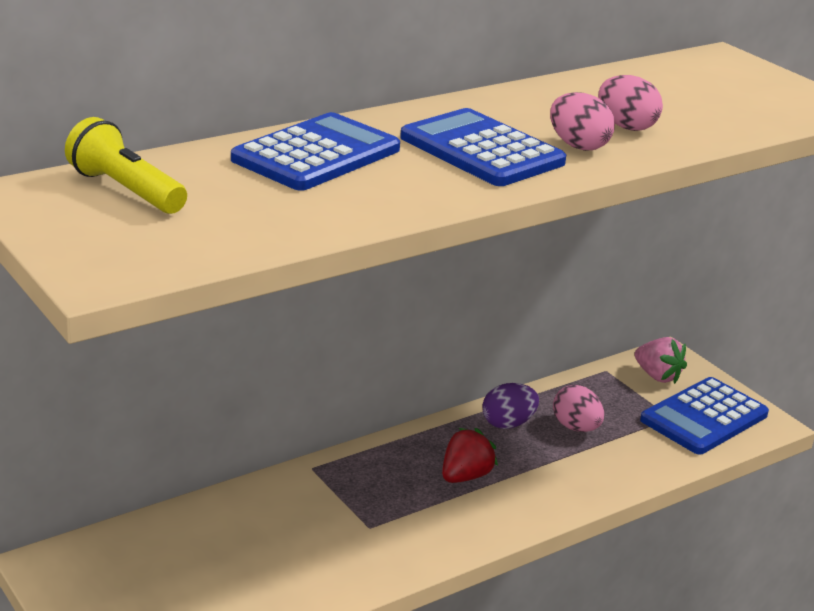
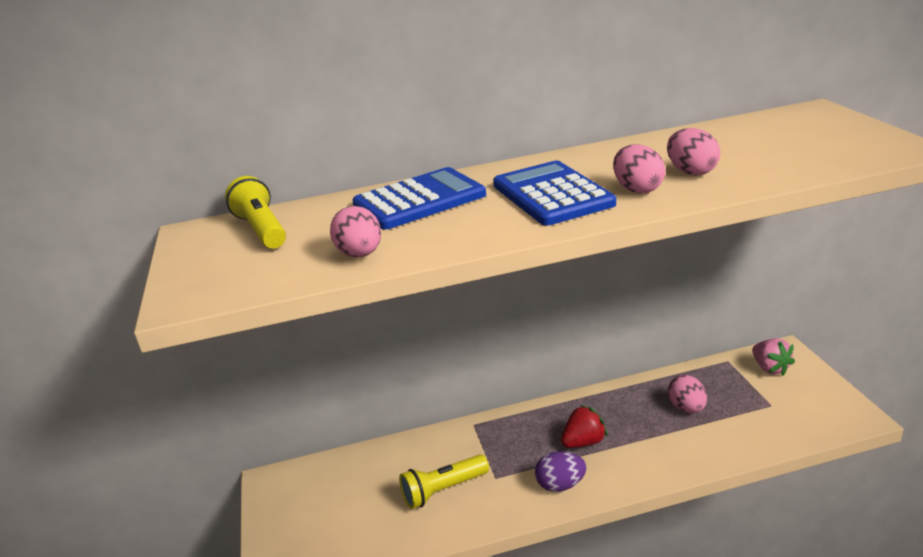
camera: 25 degrees right, 0 degrees up
(295, 220) = (360, 254): none -> pink egg
(307, 549) = (443, 490): none -> yellow flashlight
(508, 424) = (633, 400): purple egg -> purple egg (560, 485)
(704, 417) = (800, 407): blue calculator -> none

